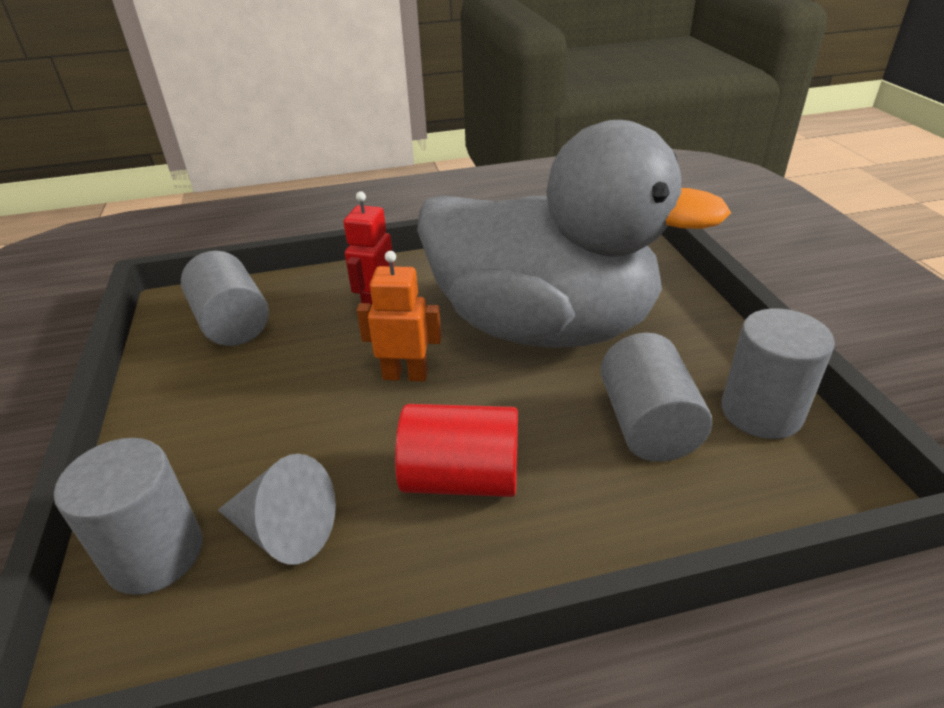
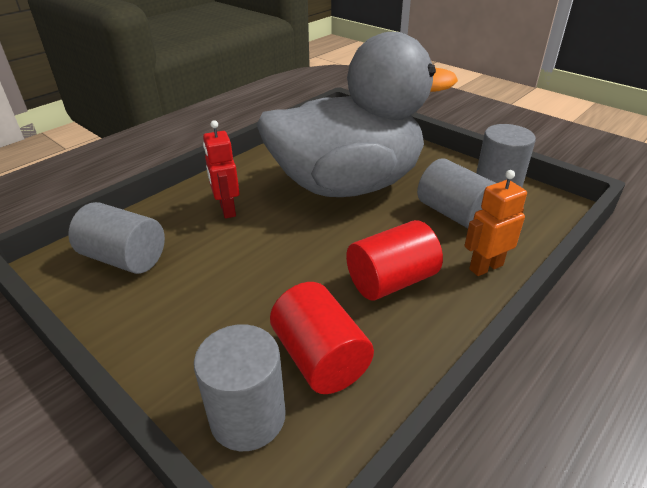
camera: 35 degrees left, 0 degrees up
(284, 530) = (320, 358): grey cone -> red cylinder
(405, 375) = (294, 241): orange robot -> orange robot (485, 267)

